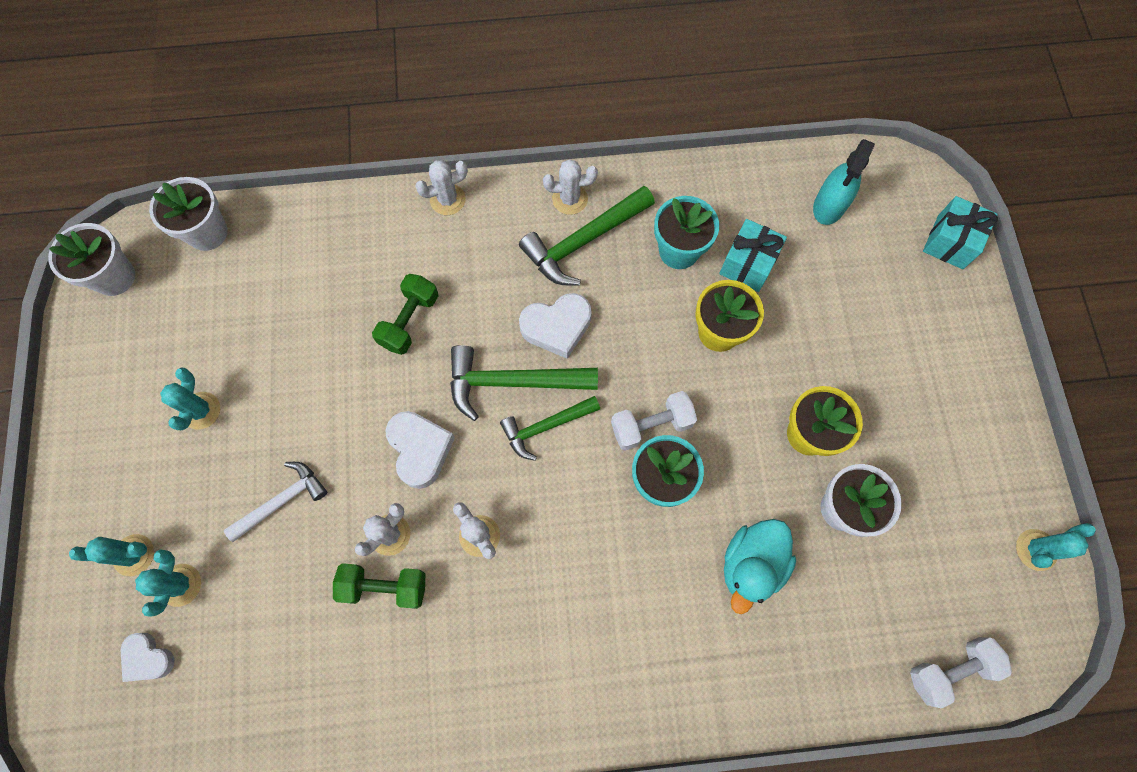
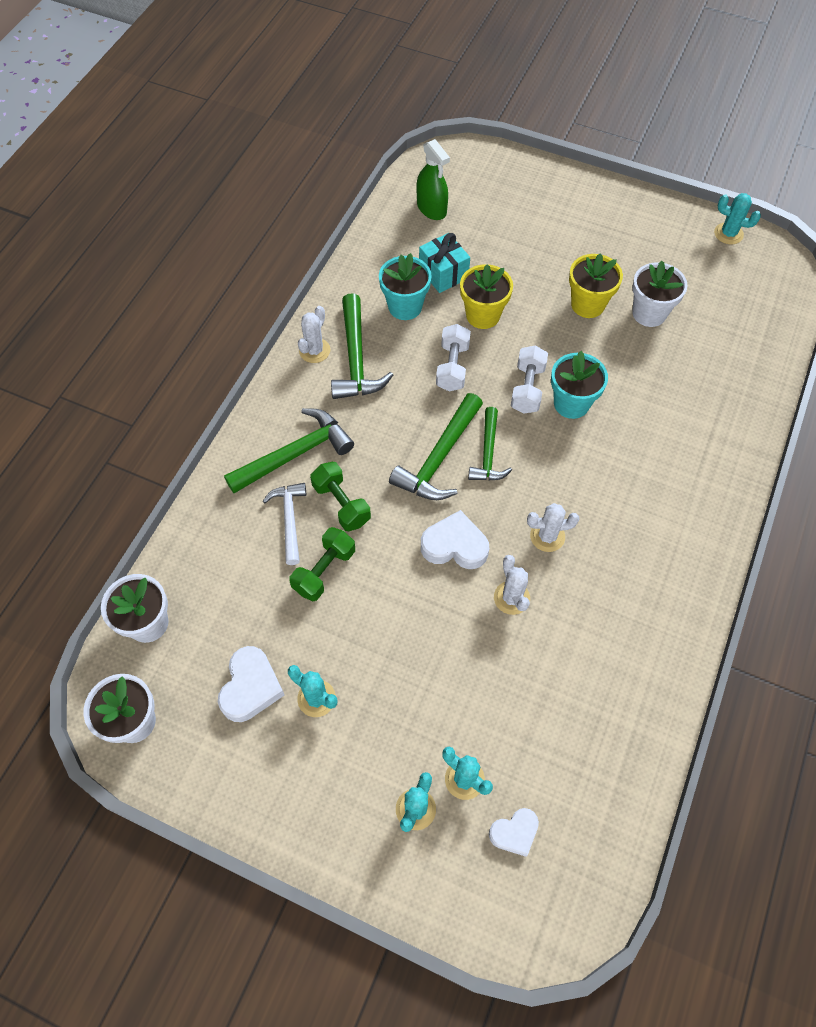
camera: 60 degrees left, 10 degrees down
(282, 501) = (437, 666): white hammer -> white hammer (289, 520)
(384, 587) = (551, 620): green dumbbell -> green dumbbell (324, 571)
(441, 250) = (295, 454): none -> green hammer
(447, 199) = (254, 429): white cactus -> none
(557, 327) = (413, 409): white heart -> white heart (251, 687)
(751, 565) = (660, 382): turquoise duck -> none
(829, 206) = (431, 208): turquoise spray bottle -> green spray bottle
(949, 670) = (781, 315): white dumbbell -> white dumbbell (452, 367)
(950, 242) = (502, 163): turquoise gift -> none
(1036, 550) = (728, 234): turquoise cactus -> turquoise cactus turned 60 degrees counterclockwise

